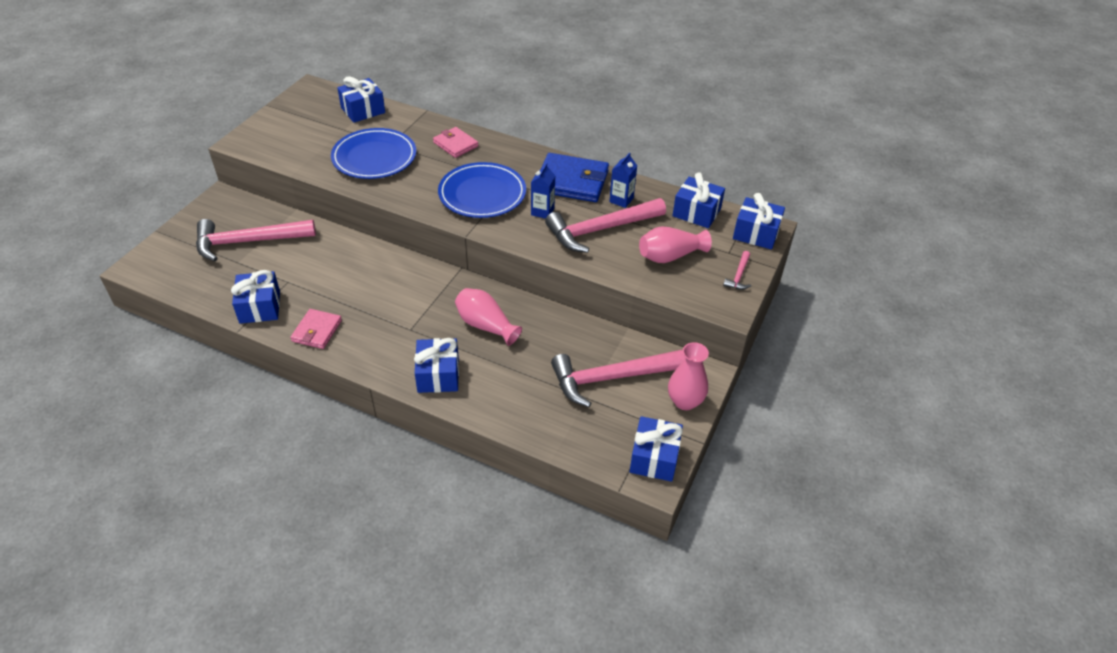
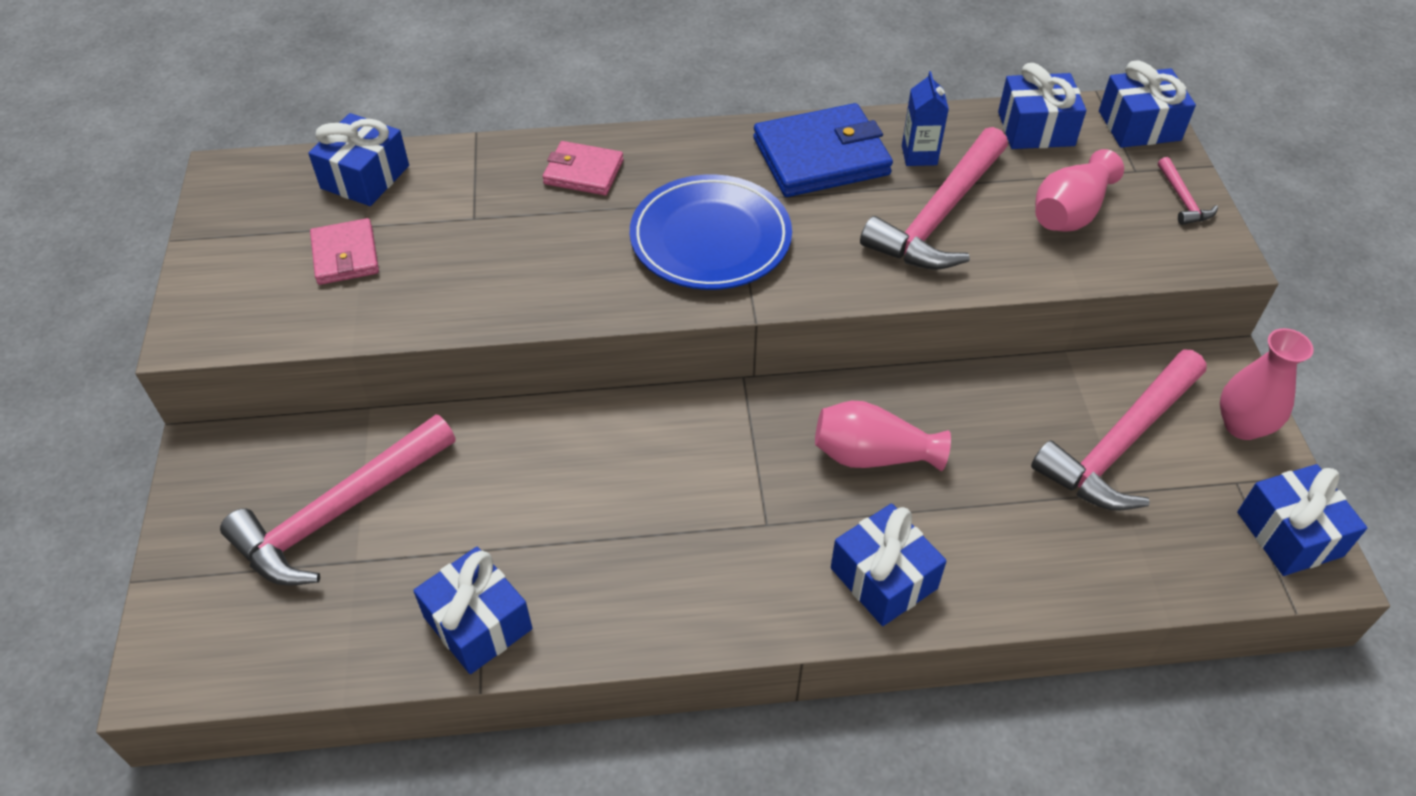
camera: 30 degrees left, 5 degrees up
(317, 331) = (620, 612): pink wallet -> pink wallet (345, 255)
(374, 158) = (471, 254): blue plate -> none
(542, 211) = (828, 225): blue carton -> none

